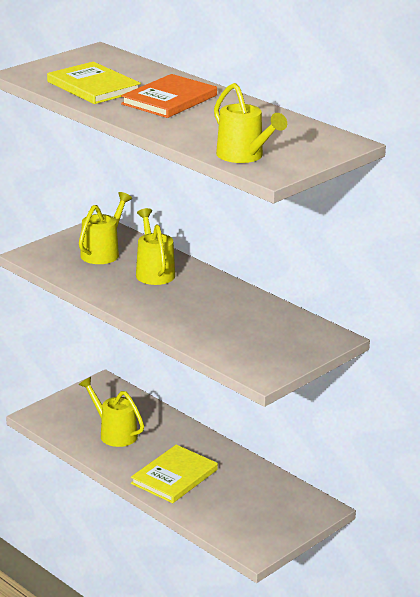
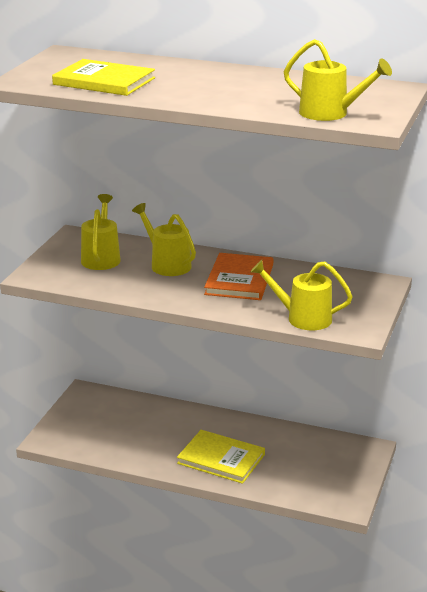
camera: 25 degrees left, 0 degrees up
(114, 433) = (133, 435): yellow watering can -> yellow watering can (302, 318)
(169, 100) = (191, 80): orange book -> orange book (239, 279)
(174, 476) = (221, 459): yellow book -> yellow book turned 75 degrees counterclockwise

